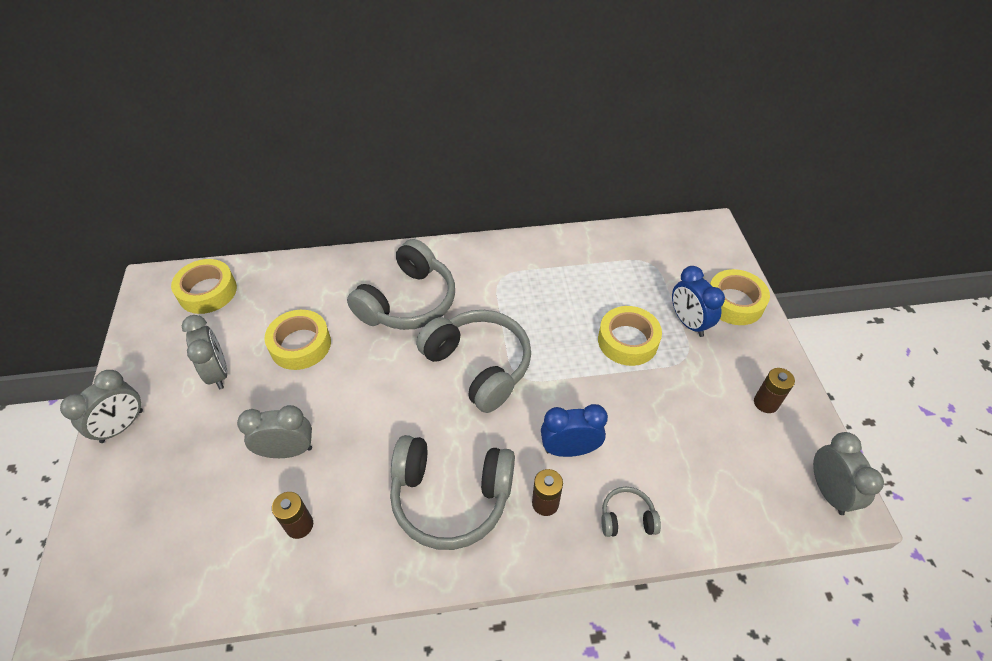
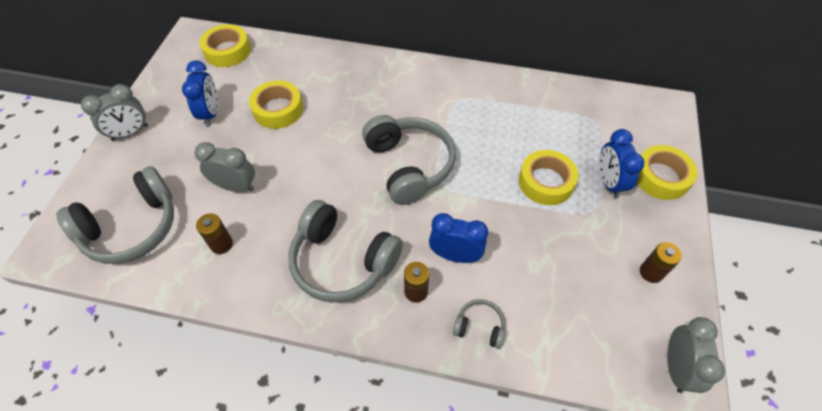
camera: 20 degrees right, 5 degrees up
(218, 373) = (210, 113): grey clock -> blue clock
(408, 302) = (374, 99): grey headphones -> grey headphones (132, 227)

